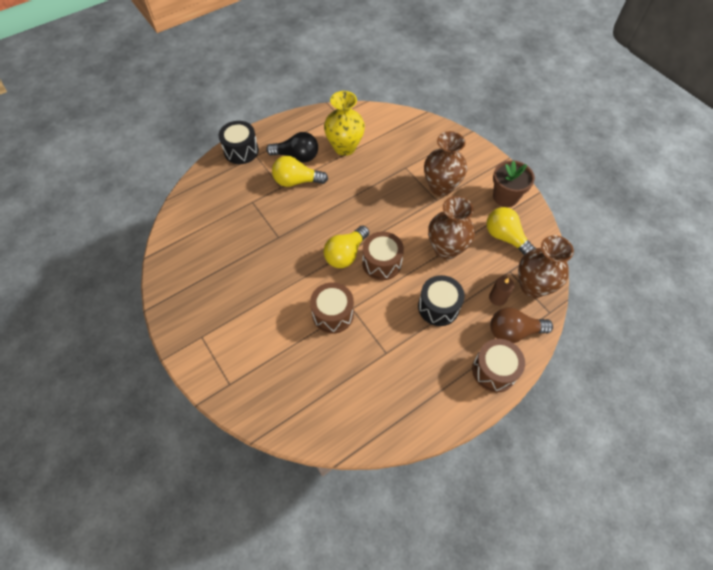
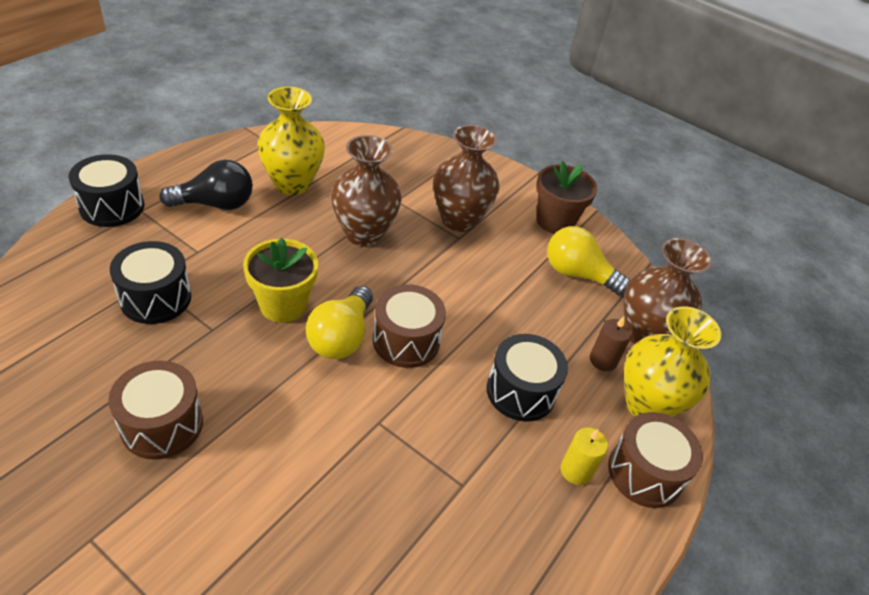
camera: 25 degrees left, 15 degrees down
(253, 213) = (156, 298): none -> black drum
(296, 181) = (224, 239): yellow light bulb -> none
(319, 228) = (283, 305): none -> yellow flower pot
(333, 314) = (348, 439): brown drum -> brown drum (162, 424)
(446, 249) = (499, 303): brown vase -> brown vase (364, 234)
(453, 360) = (576, 471): none -> yellow candle
(513, 331) = (647, 405): brown light bulb -> yellow vase

